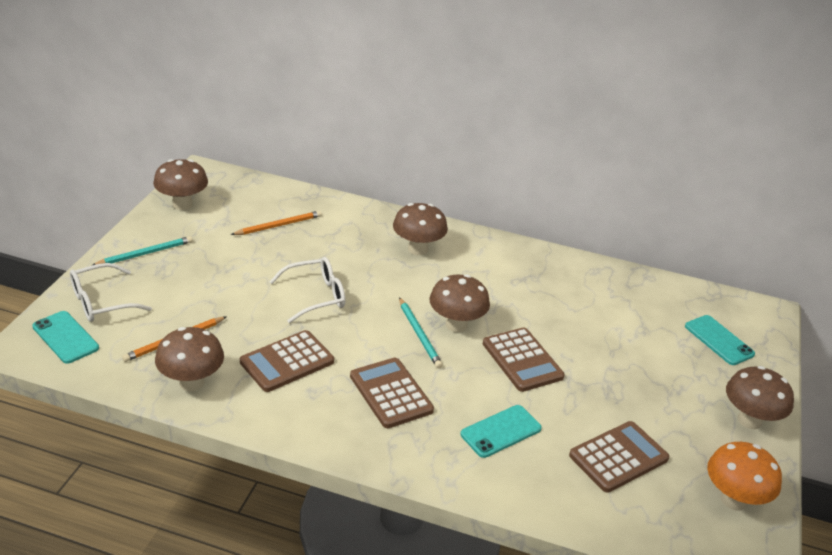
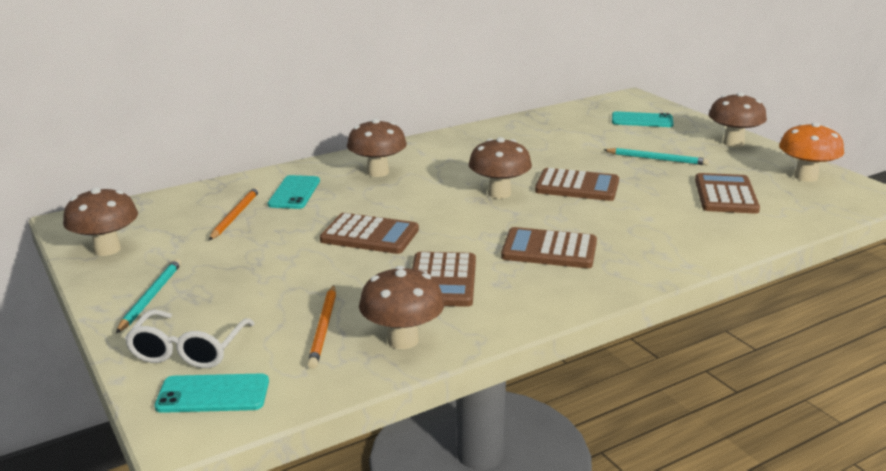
camera: 45 degrees left, 10 degrees down
(316, 296) = (370, 235): white glasses -> brown calculator
(419, 334) = (490, 211): turquoise pencil -> turquoise pencil (657, 159)
(500, 431) = (650, 224): turquoise phone -> turquoise phone (294, 193)

